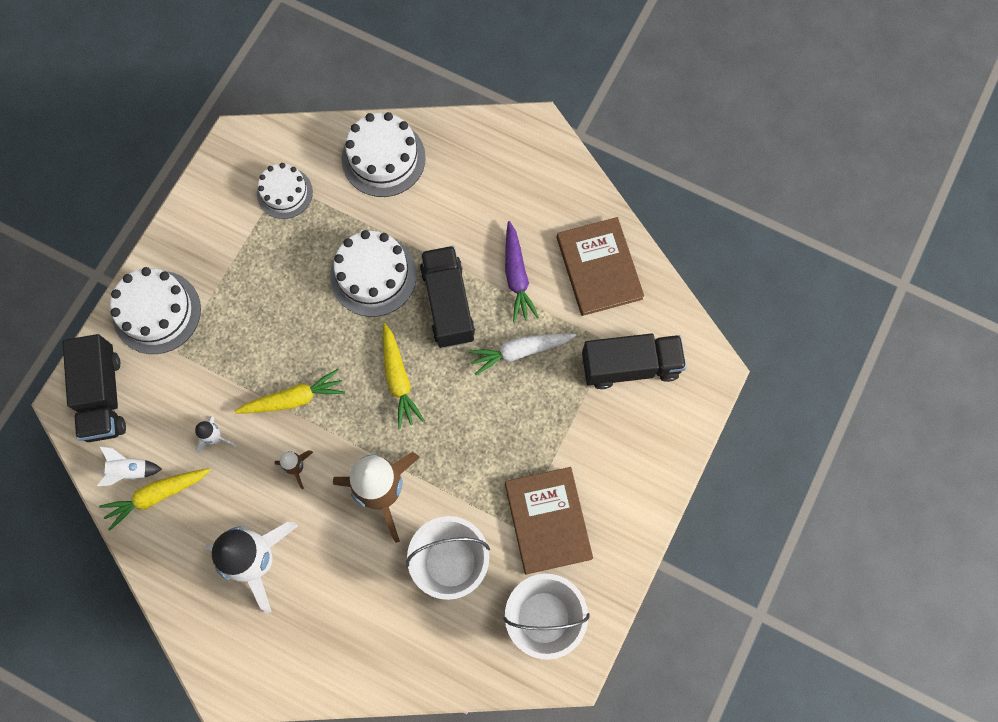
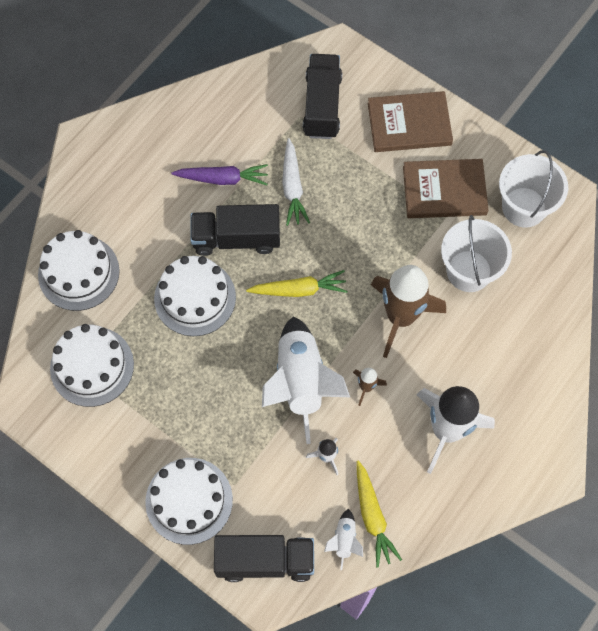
camera: 80 degrees left, 5 degrees down
(284, 193) = (92, 366): white cake -> white cake, size x1.52
(293, 398) = (300, 382): yellow carrot -> white rocket
(599, 268) = (229, 113): brown book -> brown book (409, 124)

